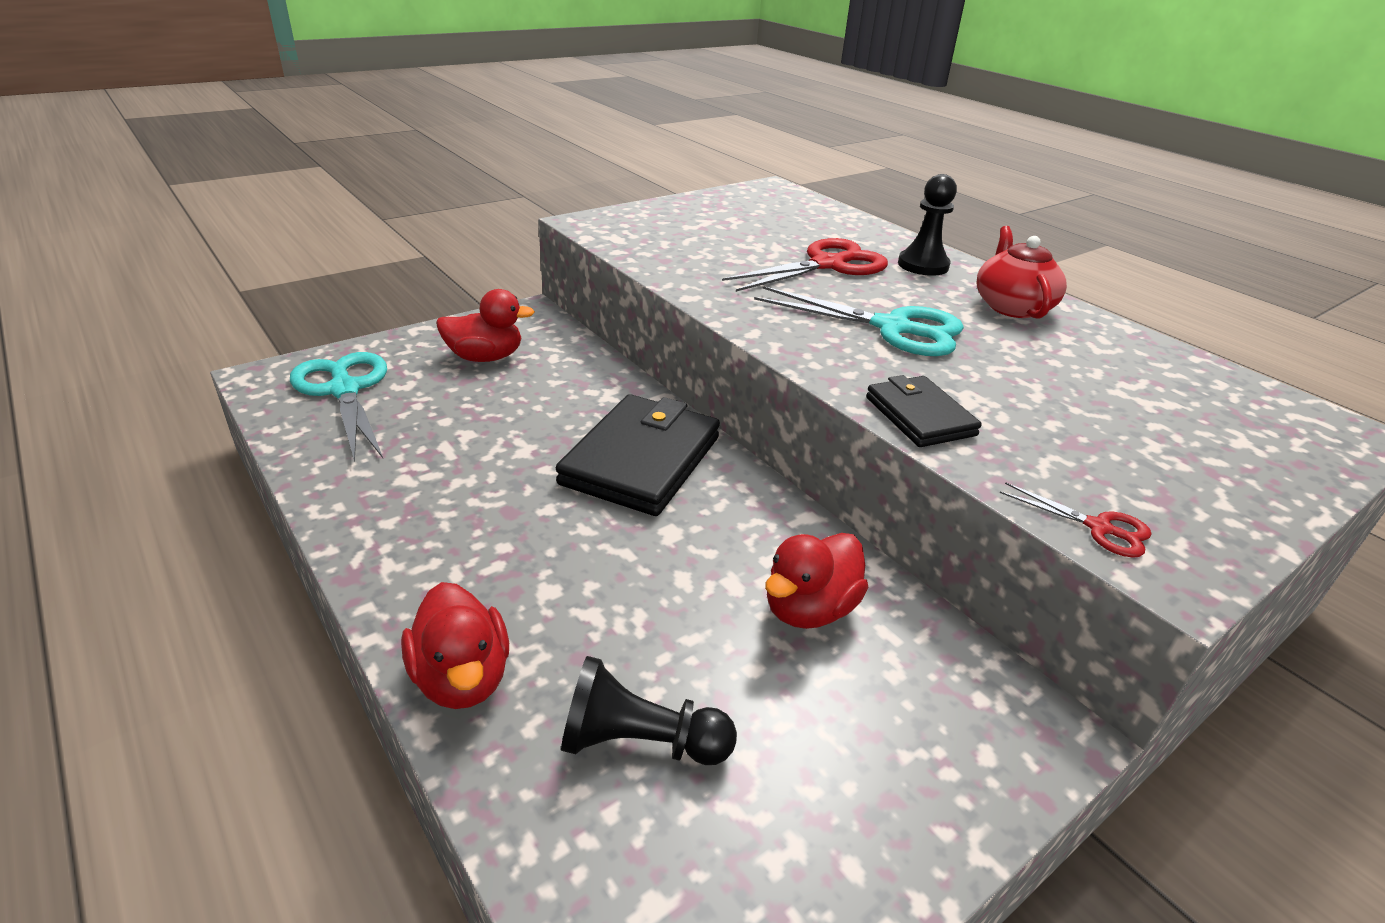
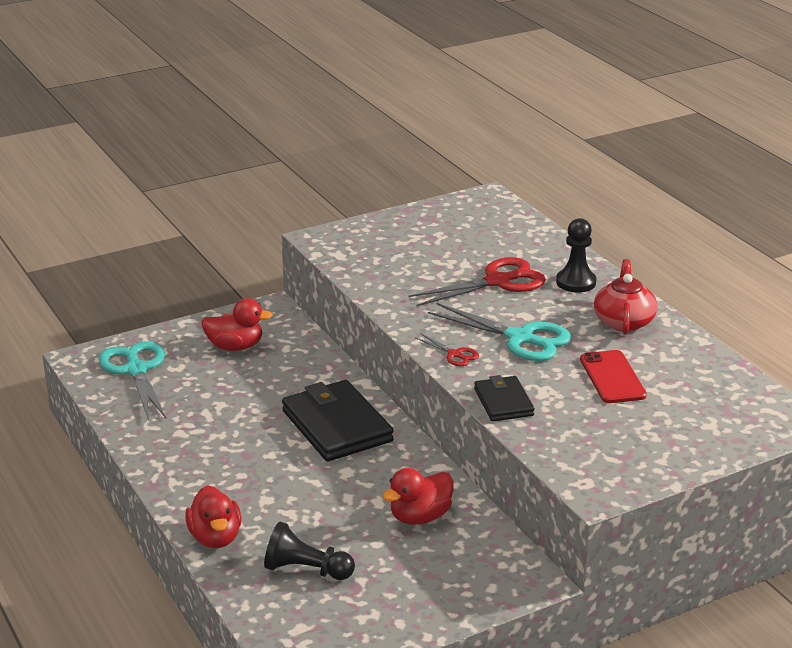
camera: 10 degrees right, 5 degrees down
(641, 460) = (336, 426): black wallet -> black wallet turned 60 degrees counterclockwise
(1050, 376) = (612, 377): none -> red phone
(1099, 528) = (572, 469): red scissors -> red scissors (454, 354)

